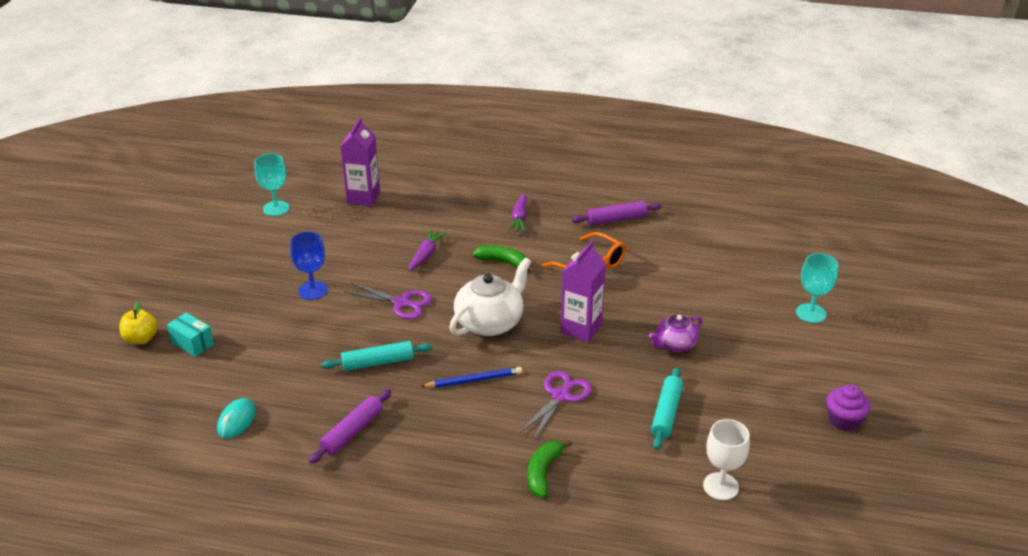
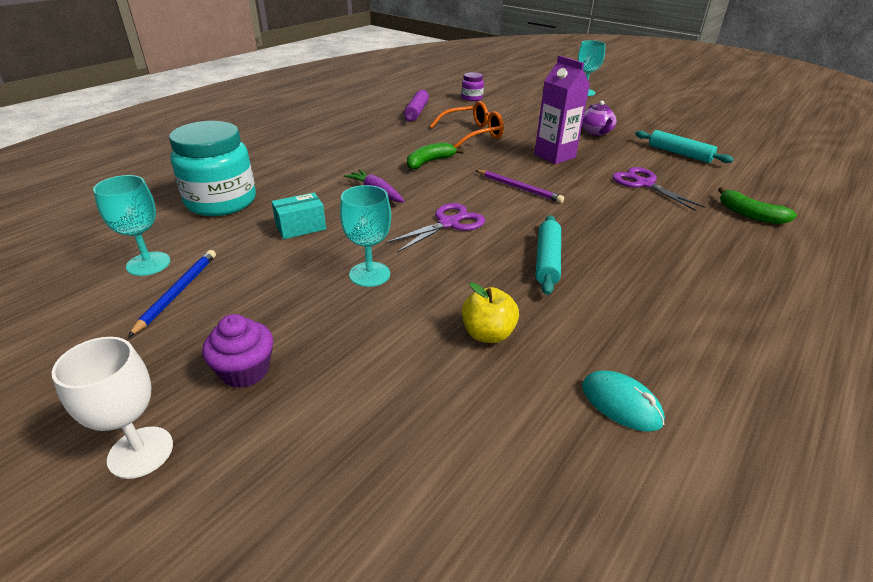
camera: 65 degrees left, 0 degrees up
(141, 339) = (333, 490): yellow apple -> yellow apple (487, 334)
(192, 343) = (399, 418): turquoise box -> turquoise box (301, 227)
(313, 290) = (369, 274): blue goblet -> turquoise goblet
(352, 432) = (670, 305): purple rolling pin -> none
(363, 198) = (221, 202): purple carton -> turquoise jar
(473, 380) = (605, 215): blue pencil -> blue pencil (178, 292)
(490, 322) = (518, 188): white teapot -> purple pencil
(519, 218) = (369, 141): purple carrot -> none
(694, 240) = (472, 98): none -> purple jar
(720, 486) = (767, 157): white goblet -> white goblet (141, 452)
(844, 420) = (699, 111): purple cupcake -> purple cupcake (245, 370)

